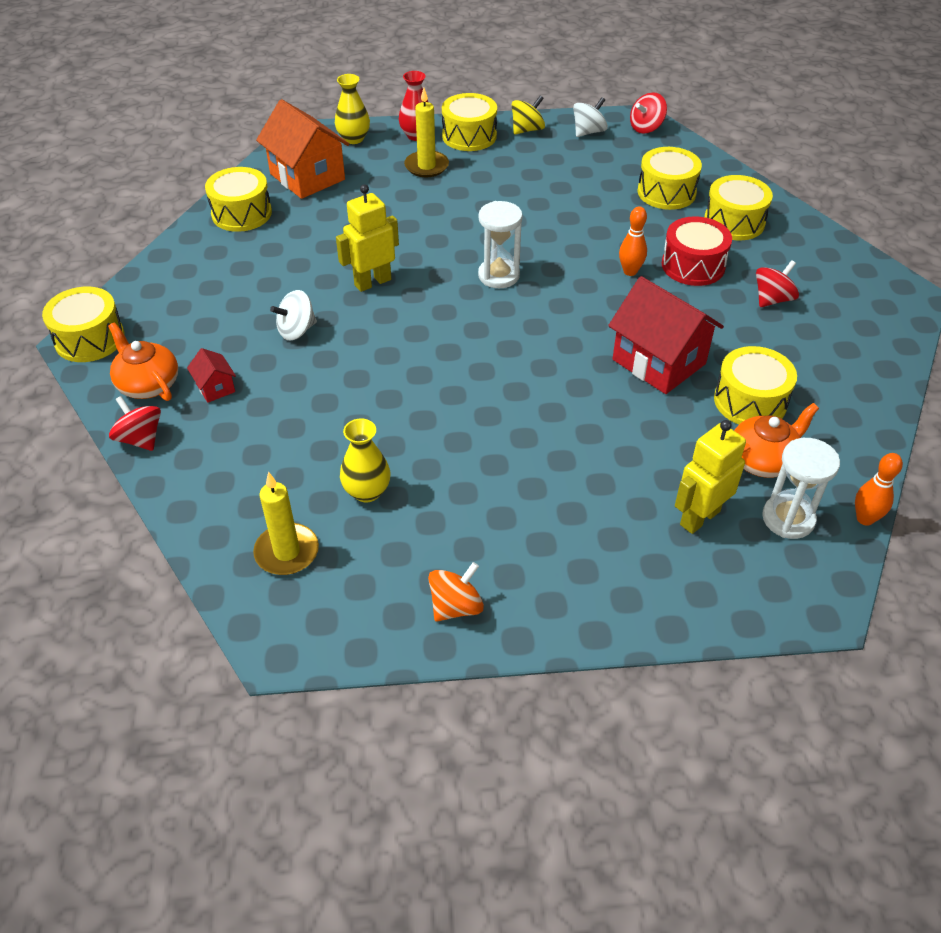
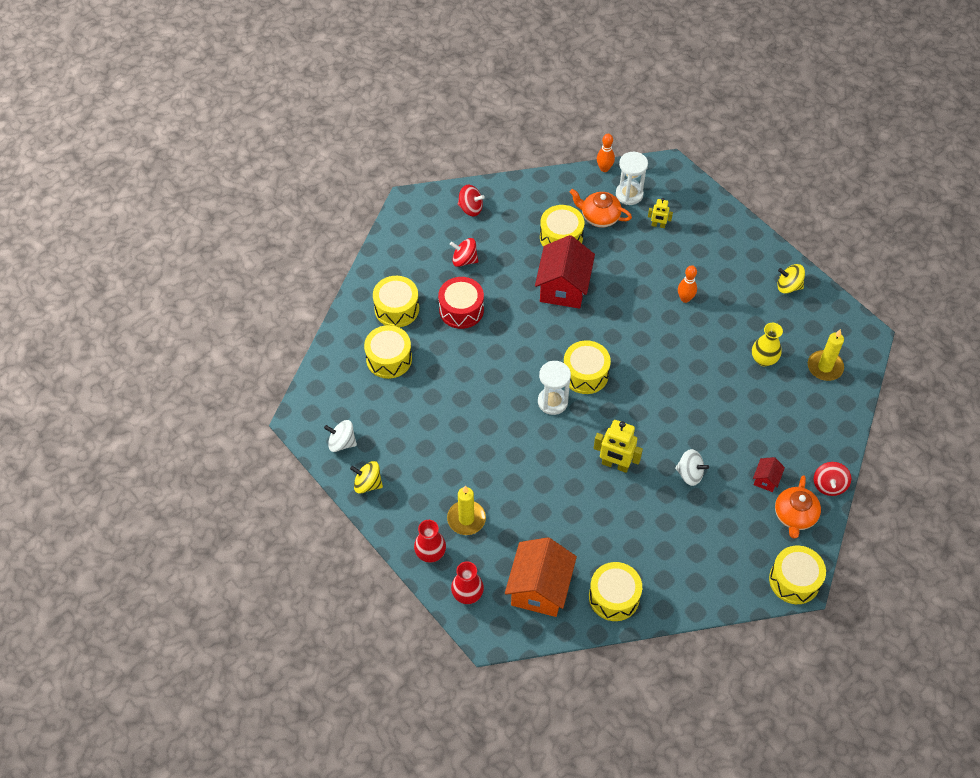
camera: 125 degrees left, 10 degrees up
(353, 139) = (467, 594): yellow vase -> red vase
(456, 606) = (788, 286): orange spinning top -> yellow spinning top
(469, 136) = (405, 517): yellow drum -> yellow drum (585, 374)
(630, 271) = (493, 338): orange bowling pin -> orange bowling pin (685, 298)
(646, 128) = (309, 410): red spinning top -> red spinning top (470, 208)
(699, 517) = (658, 225): yellow robot -> yellow robot, size x0.56

